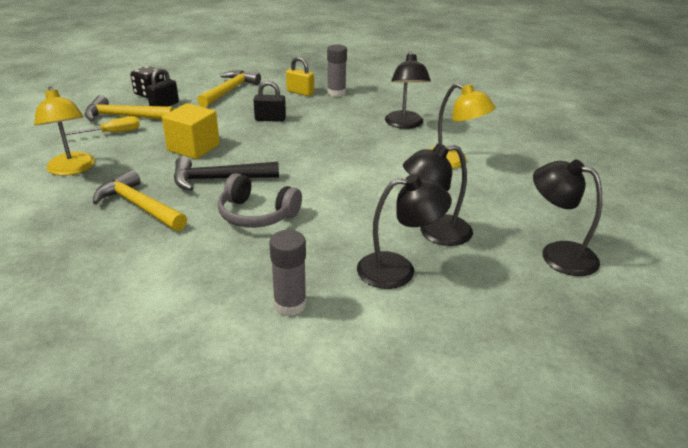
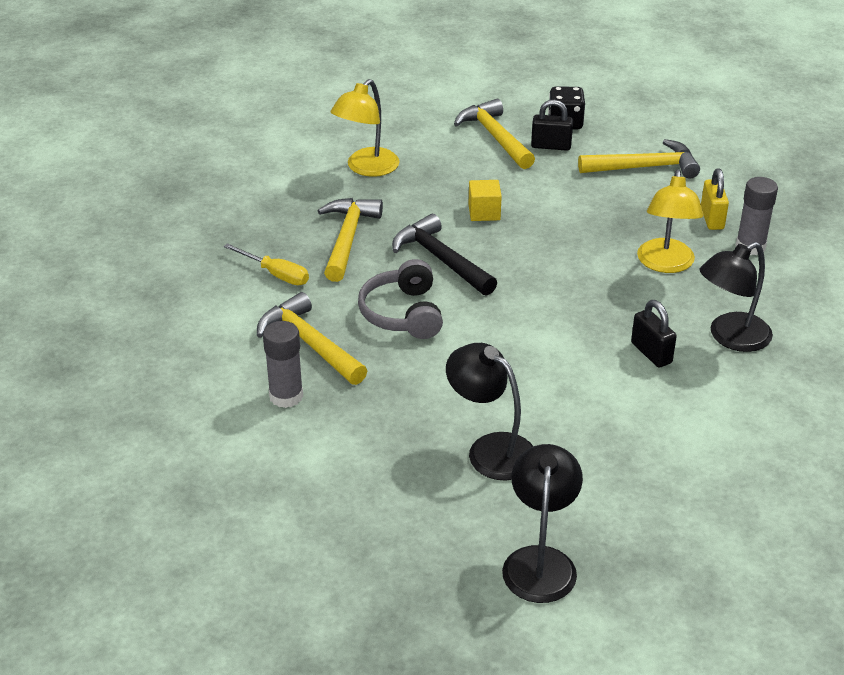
camera: 60 degrees right, 5 degrees up
(112, 133) = (454, 150): yellow screwdriver -> yellow screwdriver (276, 274)
(193, 147) = (484, 212): yellow cube -> yellow cube, size x0.62
(239, 268) = (309, 343): none -> yellow hammer
(270, 119) = (610, 230): black padlock -> black padlock (651, 353)
(398, 270) = (397, 445): black lamp -> none
(453, 161) = (673, 413): yellow lamp -> yellow lamp (665, 264)

